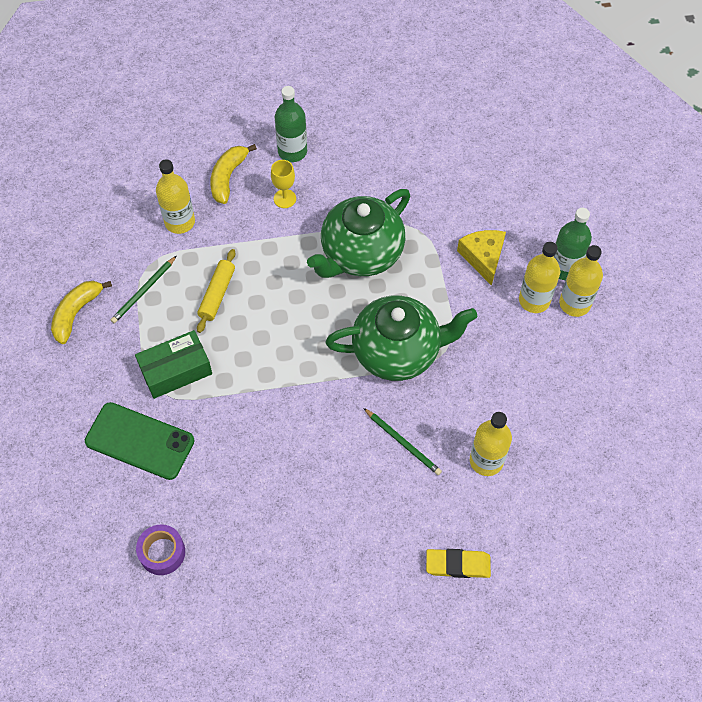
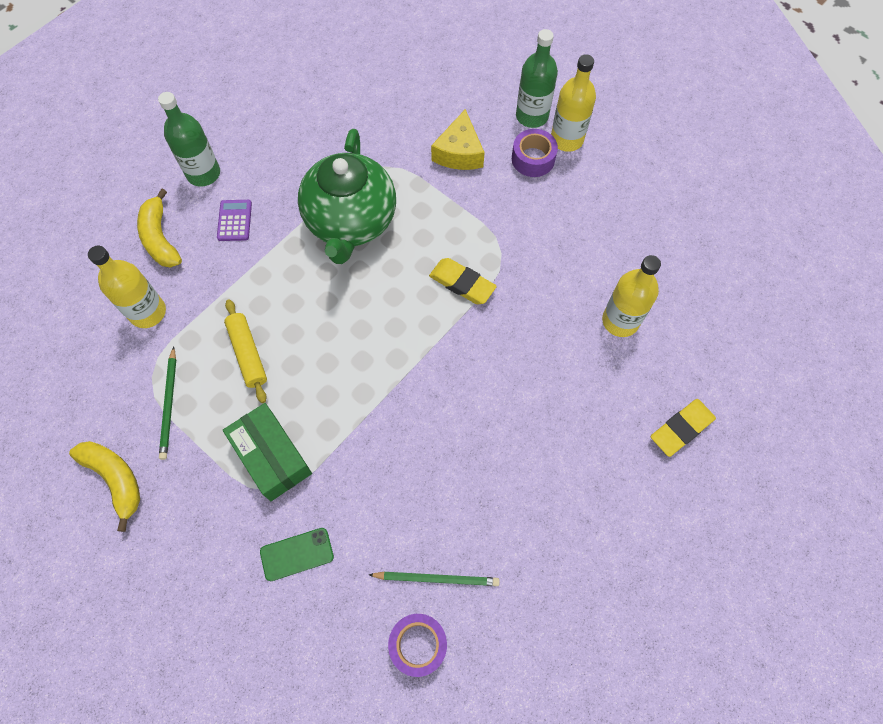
camera: 40 degrees left, 5 degrees up
(76, 313) = (115, 479): yellow banana -> yellow banana turned 150 degrees clockwise
(139, 441) = (297, 554): green phone -> green phone, size x0.54
(176, 370) = (271, 456): green box -> green box turned 60 degrees counterclockwise
(285, 198) = (234, 221): yellow goblet -> purple calculator
(398, 352) = (462, 284): green teapot -> yellow eraser
(403, 443) = (539, 360): green pencil -> green pencil (437, 578)
(483, 257) = (459, 152): yellow cheese -> yellow cheese turned 120 degrees counterclockwise
(534, 300) = (533, 159): yellow bottle -> purple tape

